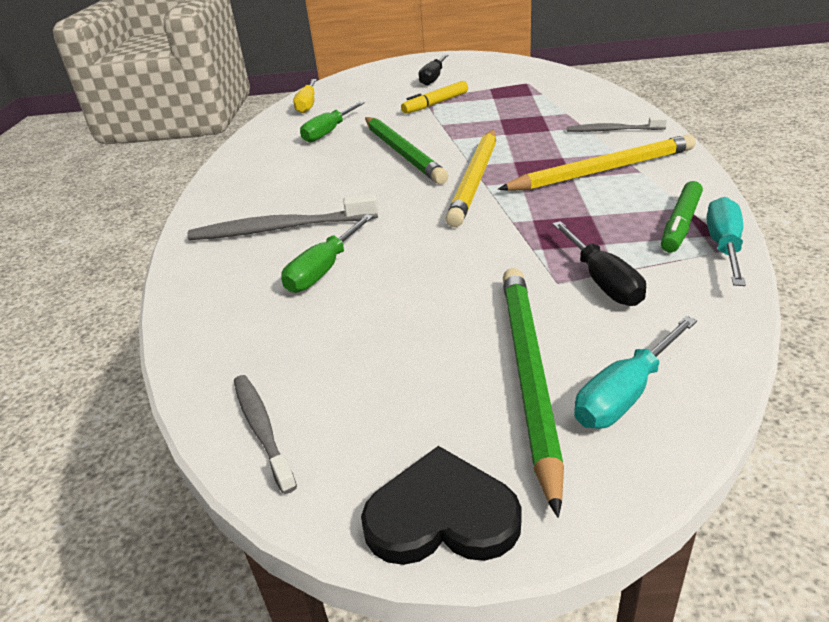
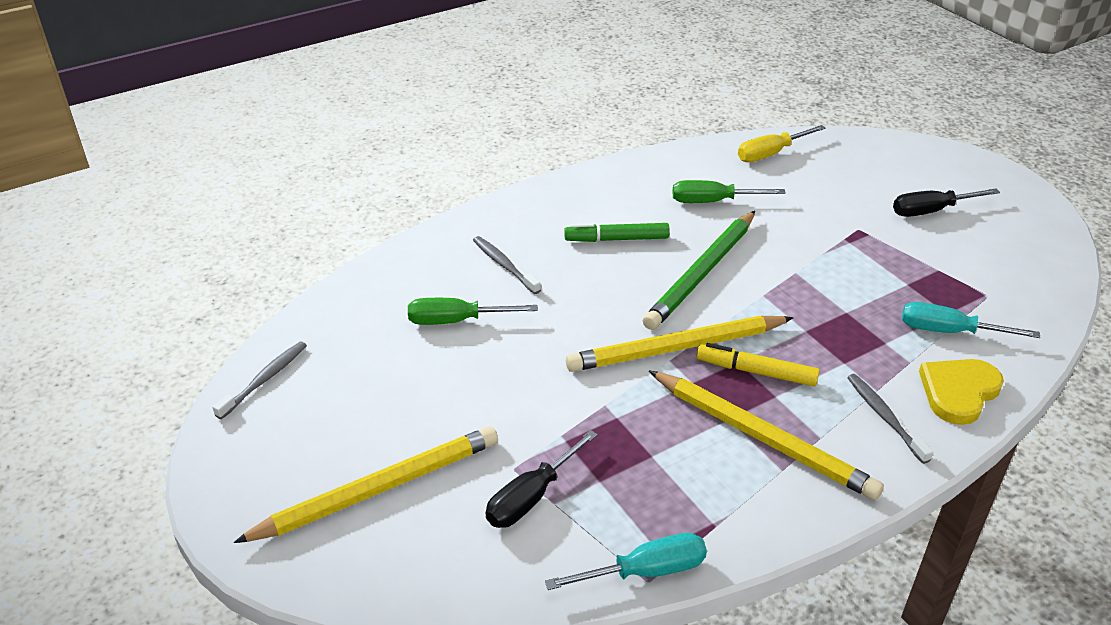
camera: 55 degrees right, 5 degrees up
(280, 229) = (504, 265): grey toothbrush -> grey toothbrush, size x0.60
(435, 104) = (851, 244): yellow marker -> yellow marker (756, 371)
(441, 515) = (226, 493): black heart -> none
(528, 374) = (378, 489): green pencil -> yellow pencil
(606, 107) = (958, 392): none -> yellow heart
(626, 393) = (380, 551): turquoise screwdriver -> turquoise screwdriver (949, 331)
(680, 224) = (673, 529): green marker -> green marker (616, 239)

